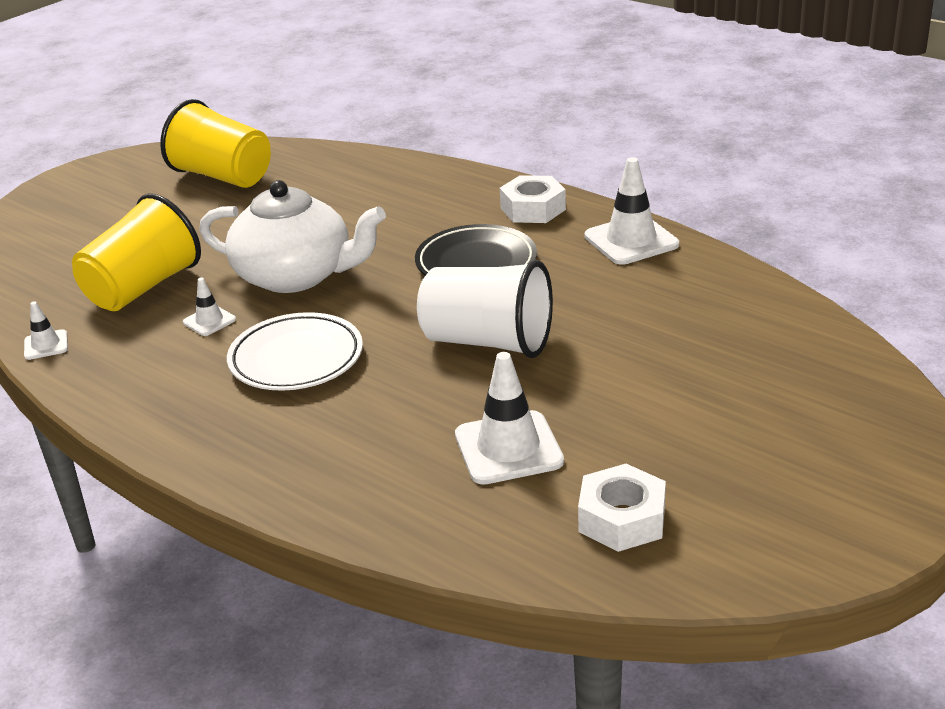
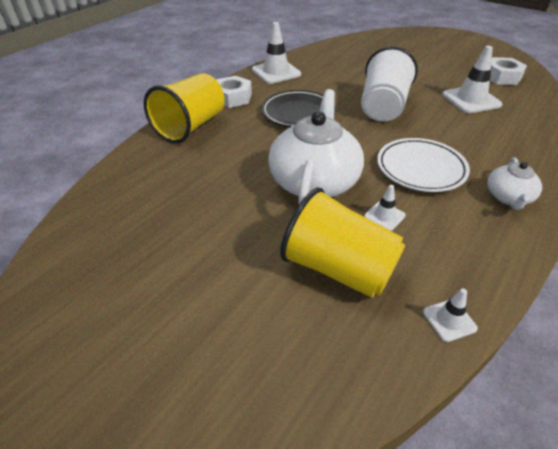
camera: 95 degrees left, 10 degrees up
(204, 425) = (508, 197): none -> white teapot
(223, 177) = (117, 251): yellow cup -> yellow cup (191, 126)

